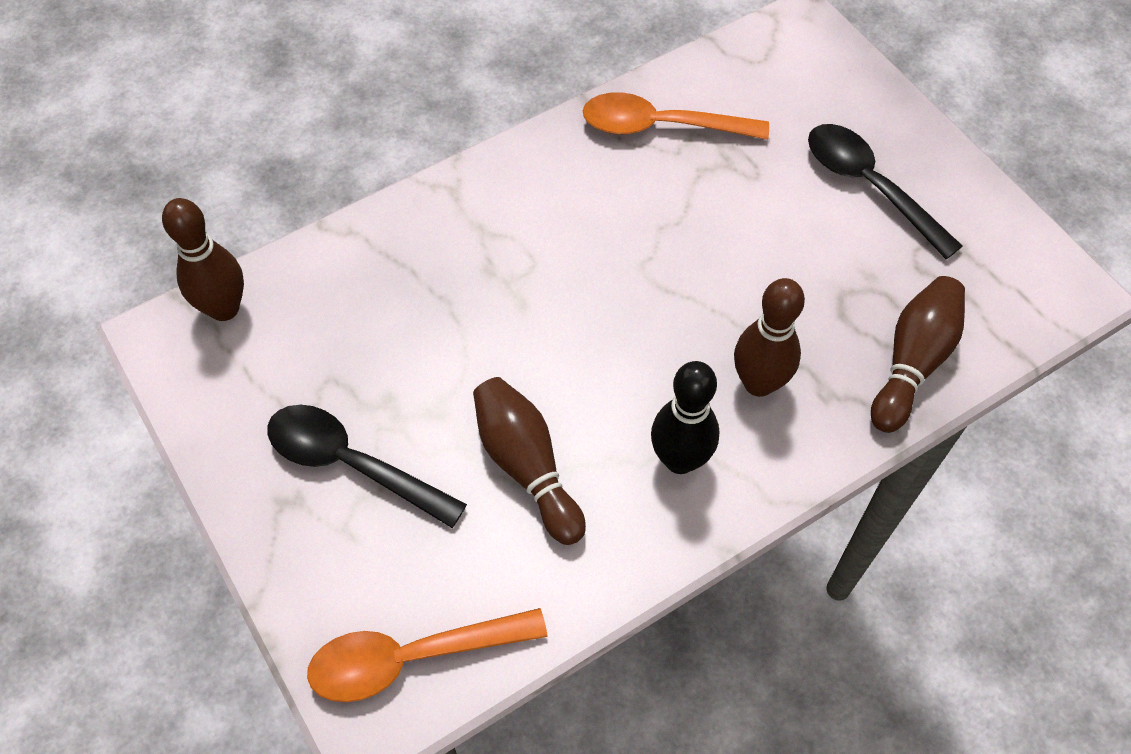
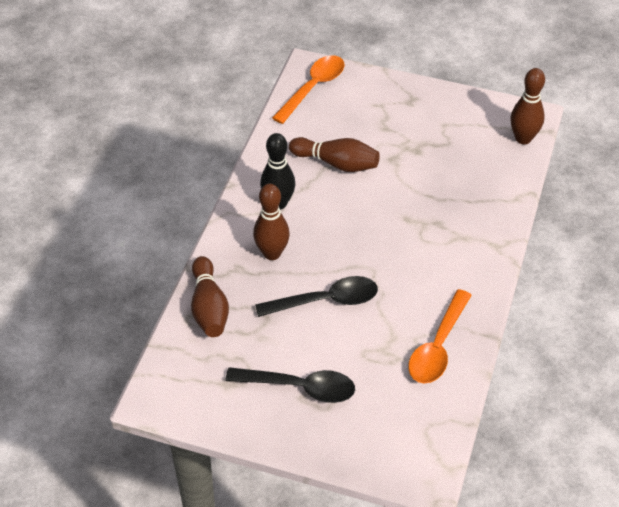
camera: 140 degrees right, 10 degrees down
(351, 464) = (403, 123): black spoon -> black spoon (326, 301)
(660, 126) = (438, 347): orange spoon -> orange spoon turned 150 degrees clockwise

